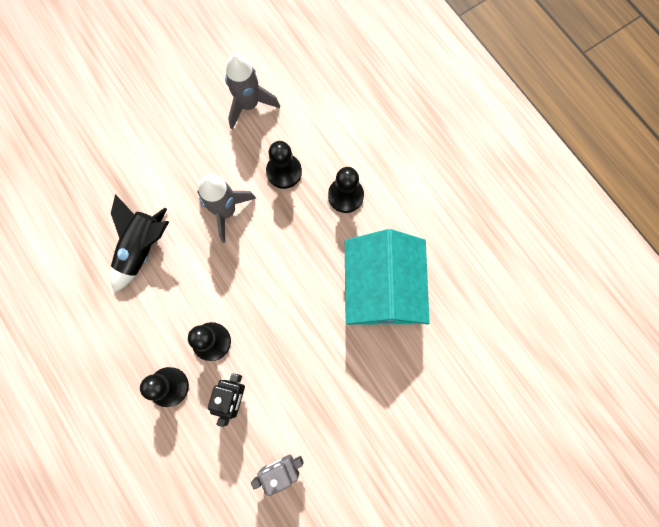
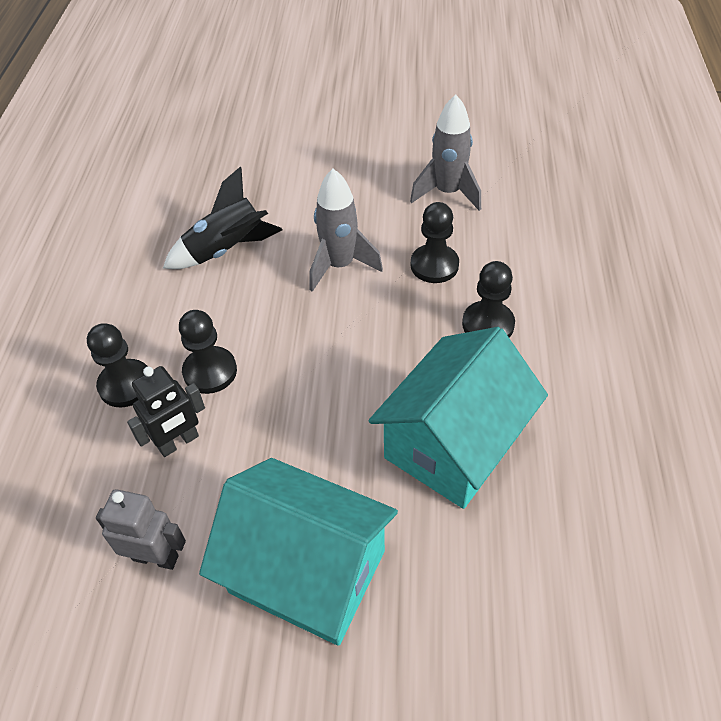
camera: 40 degrees right, 25 degrees down
(363, 414) = (307, 571): none -> turquoise house

